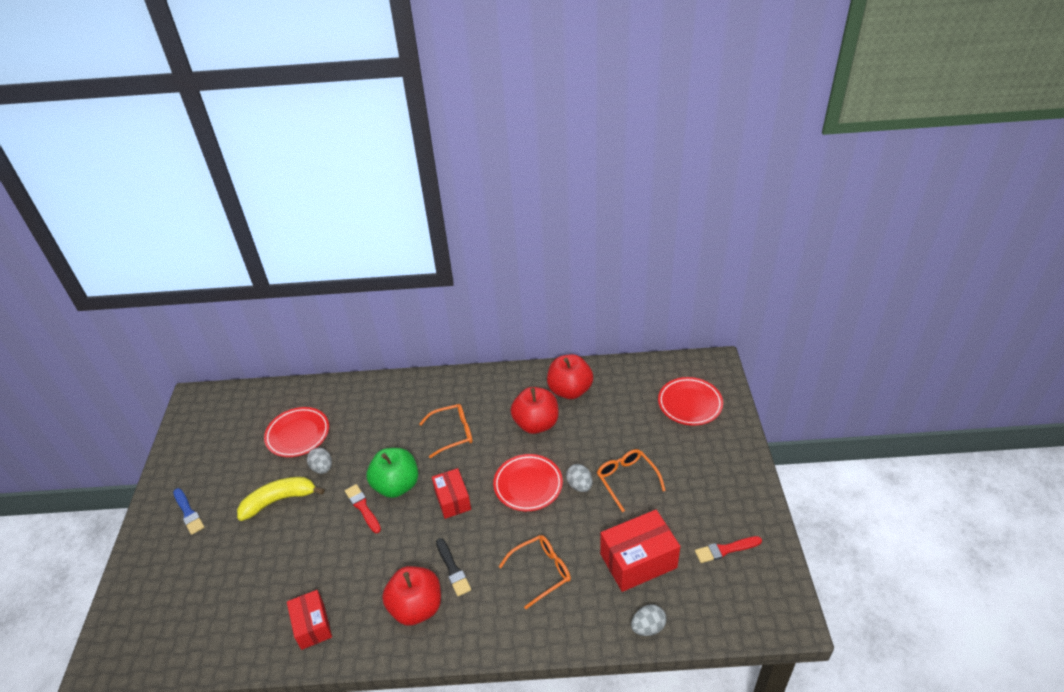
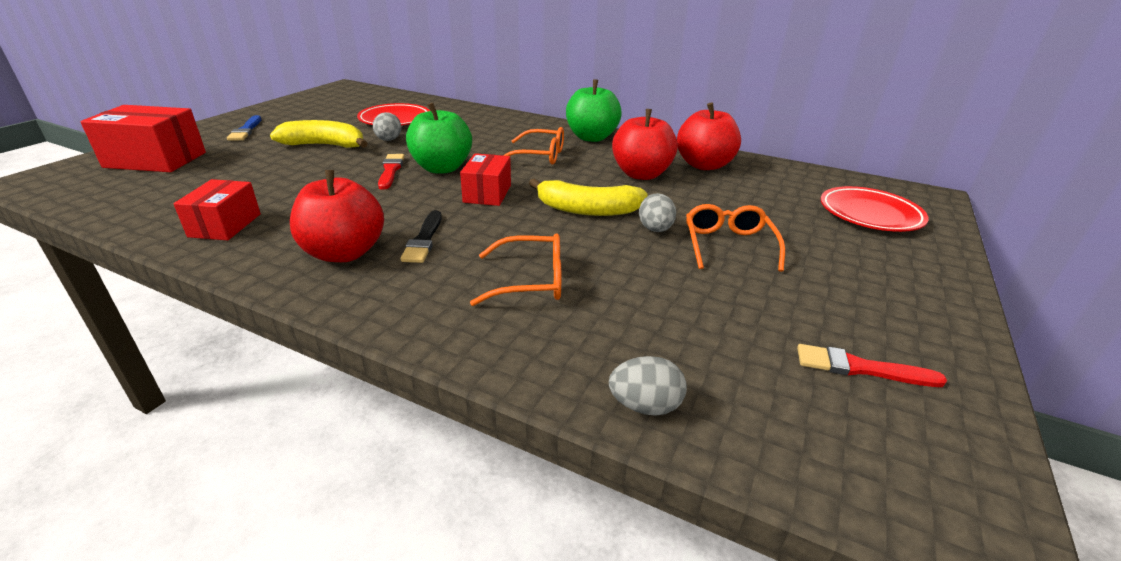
camera: 25 degrees right, 10 degrees down
(472, 388) = (591, 137): none -> green apple
(528, 485) = (587, 210): red plate -> yellow banana
(638, 561) = (687, 323): red box -> red box (155, 160)

